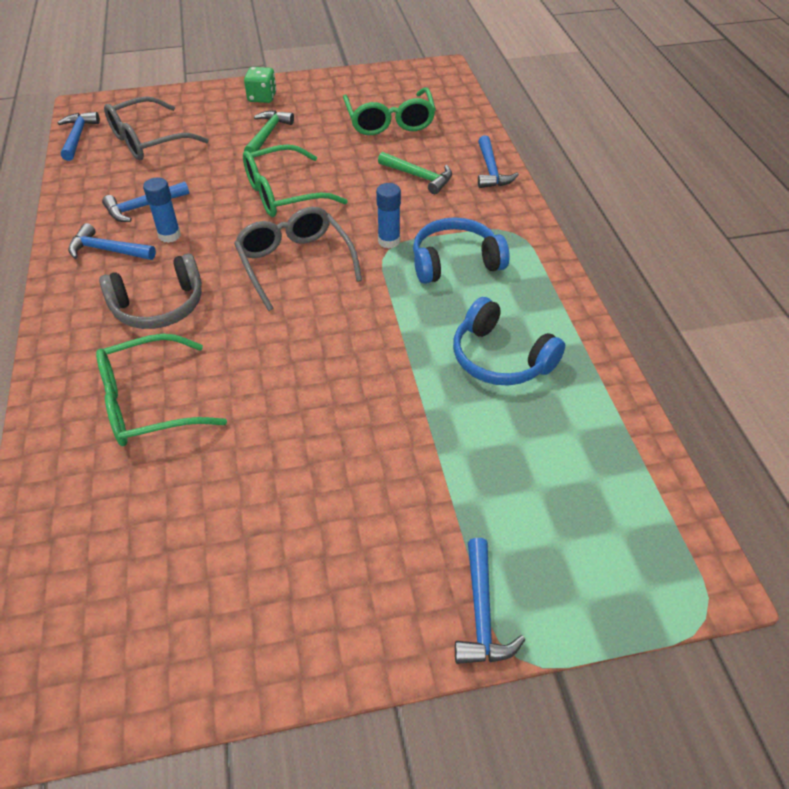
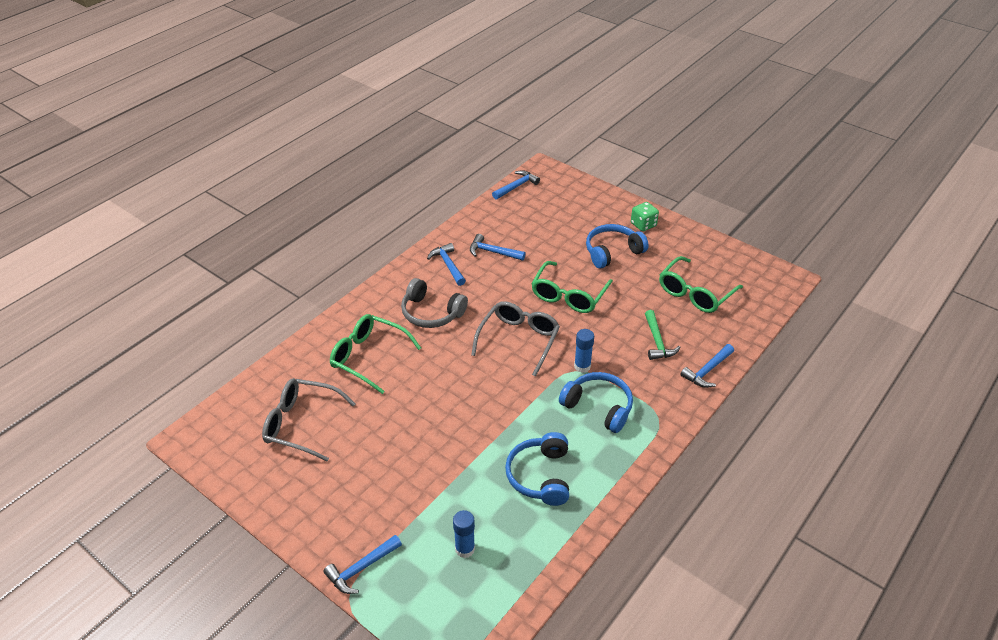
camera: 50 degrees right, 5 degrees down
(148, 141) = (546, 212): grey glasses -> grey glasses (301, 424)
(169, 235) = (484, 278): blue glue stick -> blue glue stick (465, 549)
(267, 134) = (612, 252): green hammer -> blue headphones
(283, 194) = (568, 295): green glasses -> green glasses turned 90 degrees counterclockwise

